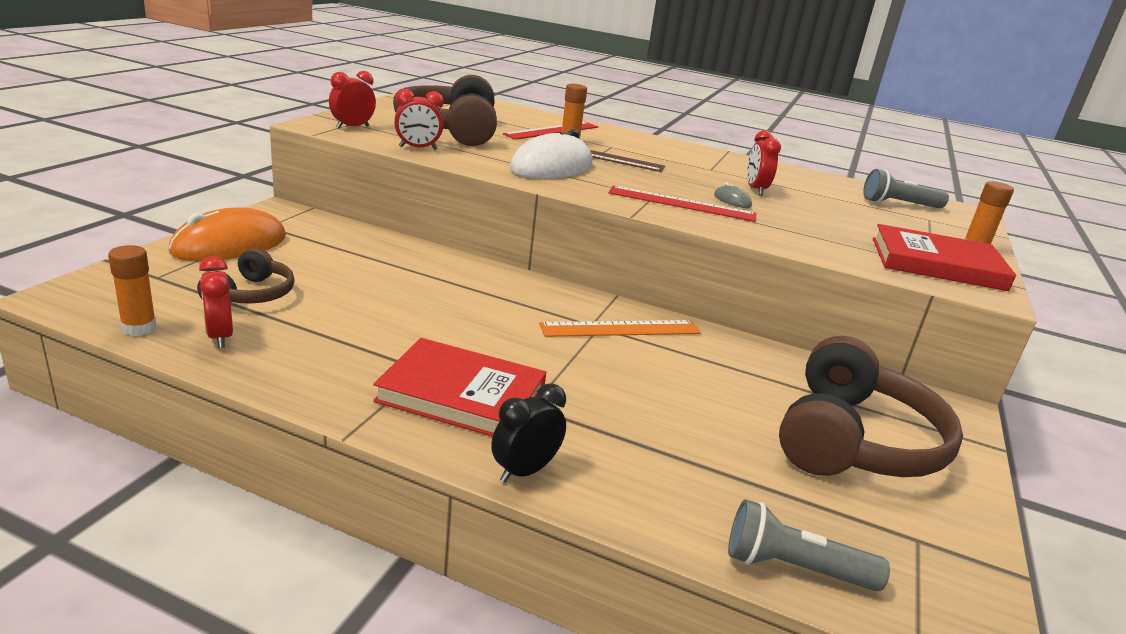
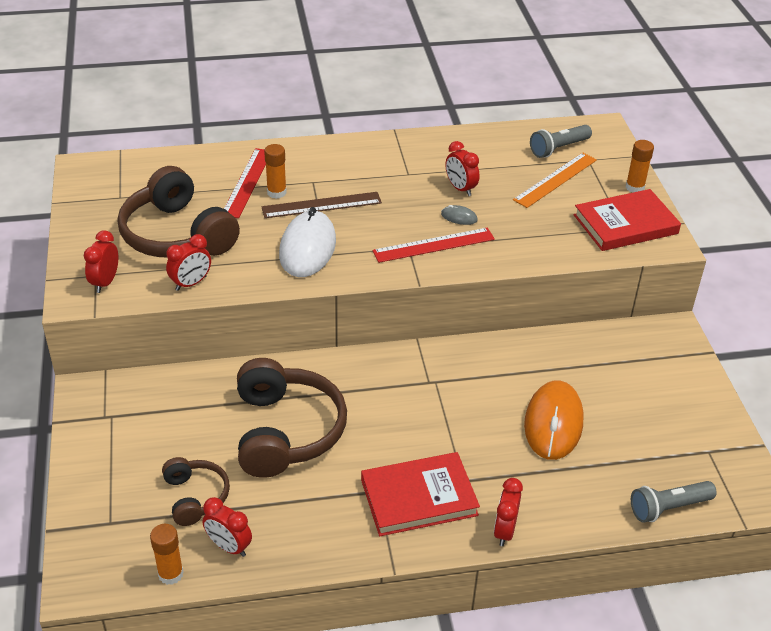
camera: 30 degrees left, 15 degrees up
(230, 245) = (109, 456): orange mouse -> orange mouse (553, 423)
(525, 471) = (504, 531): black clock -> red clock
(621, 329) = (449, 375): orange ruler -> orange ruler (555, 180)
(853, 440) = (640, 395): brown headphones -> brown headphones (285, 431)

